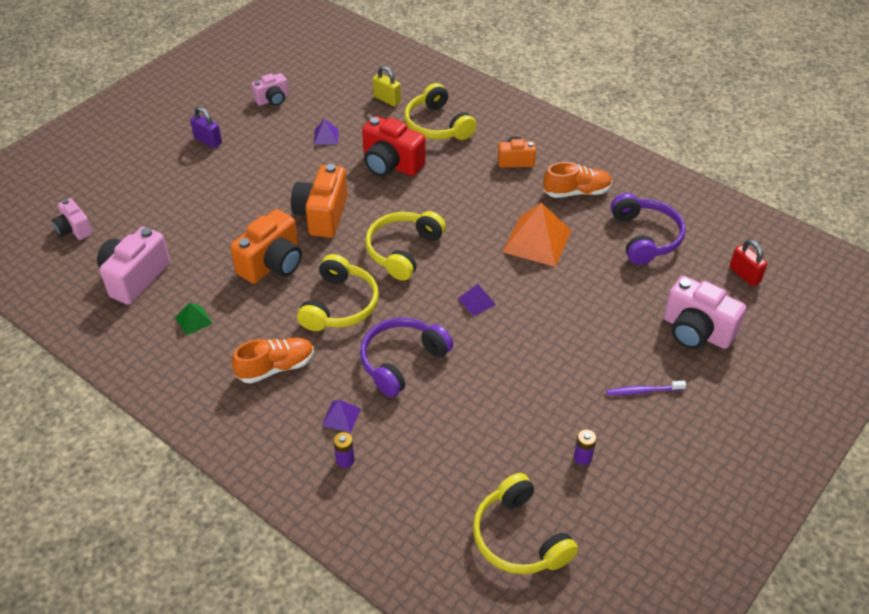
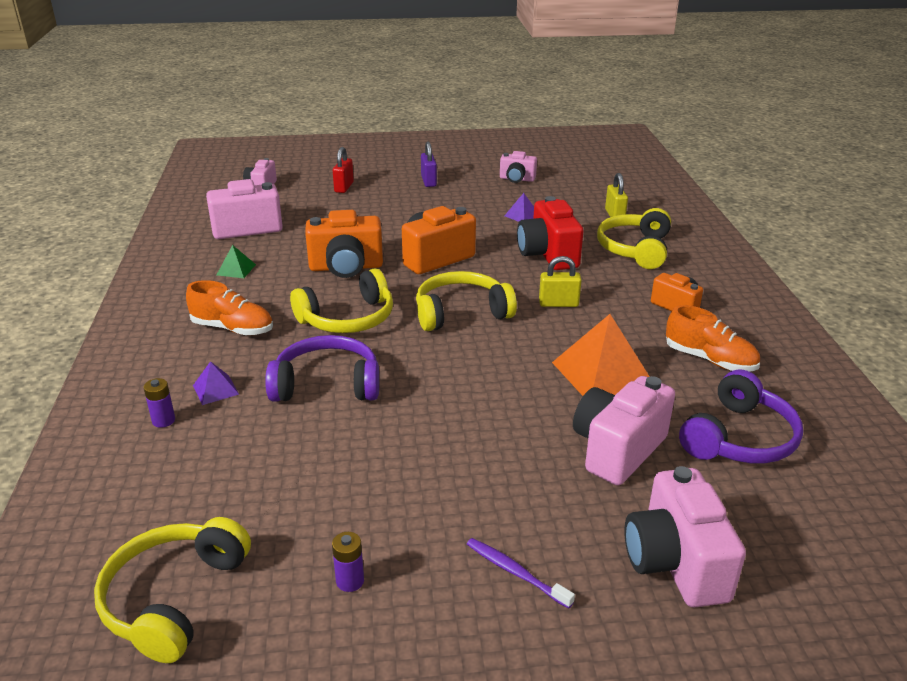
camera: 45 degrees right, 15 degrees down
(450, 203) = (558, 304): none -> yellow padlock
(476, 301) = (465, 383): purple pyramid -> none
(602, 287) = (617, 449): none -> pink camera
(744, 275) = (834, 552): red padlock -> red padlock (344, 187)

